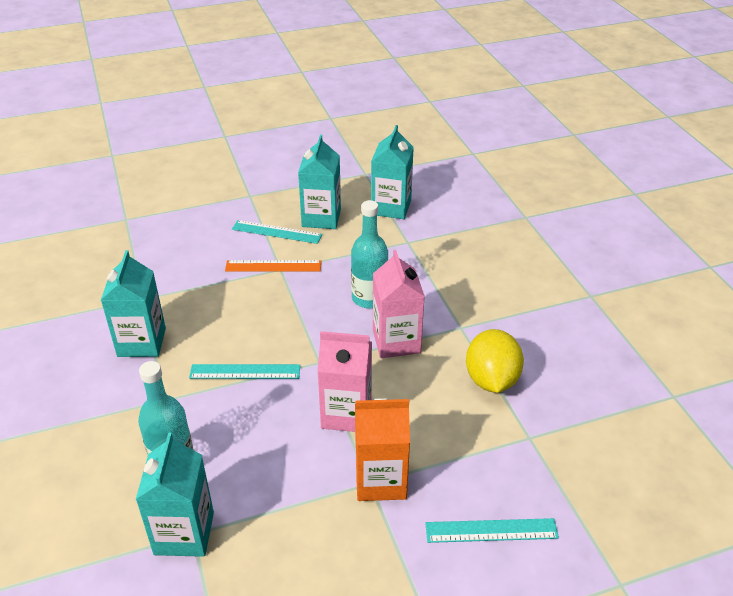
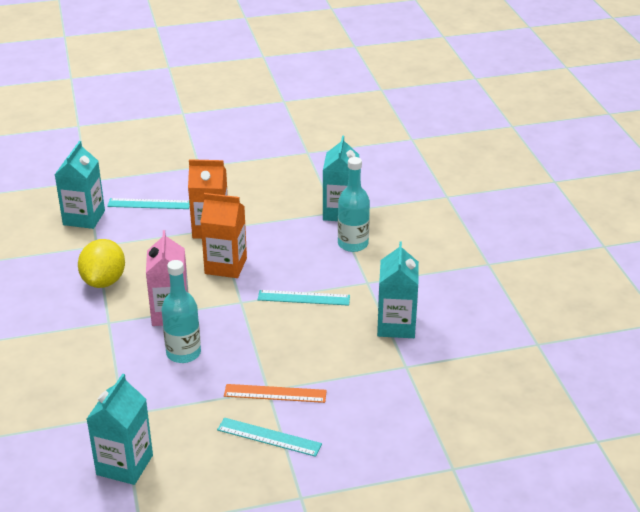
camera: 175 degrees left, 5 degrees down
(321, 218) = (214, 454): turquoise carton -> turquoise carton (84, 218)
(346, 413) = (225, 266): pink carton -> orange carton

